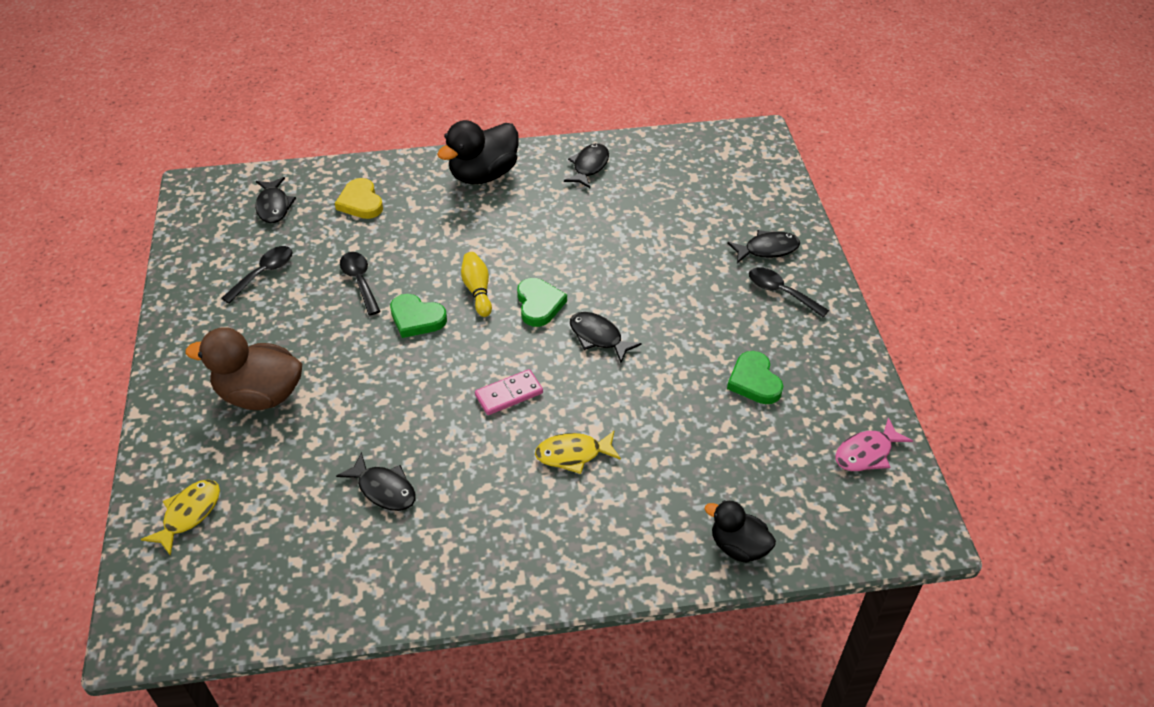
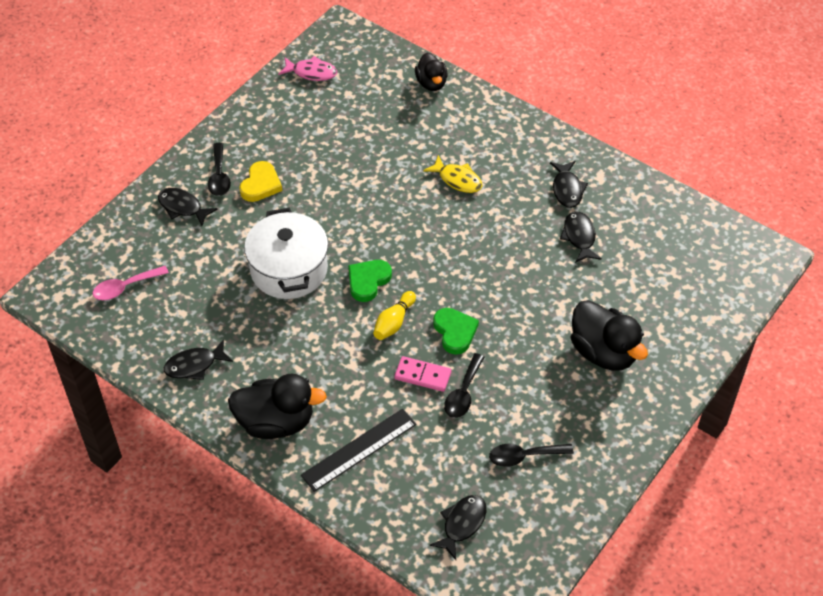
camera: 135 degrees left, 5 degrees up
(189, 514) = (702, 303): yellow fish -> none
(260, 395) = (603, 352): brown duck -> black duck
(361, 202) = (393, 471): yellow heart -> yellow heart (261, 184)
(401, 198) = (359, 450): none -> black ruler
(509, 394) = (453, 238): pink domino -> pink domino (422, 375)
(598, 337) = (360, 232): black fish -> black fish (567, 189)
(615, 267) = (289, 269): none -> white pot
(713, 173) = (125, 287): none -> pink spoon
(754, 381) = (312, 143): green heart -> none

